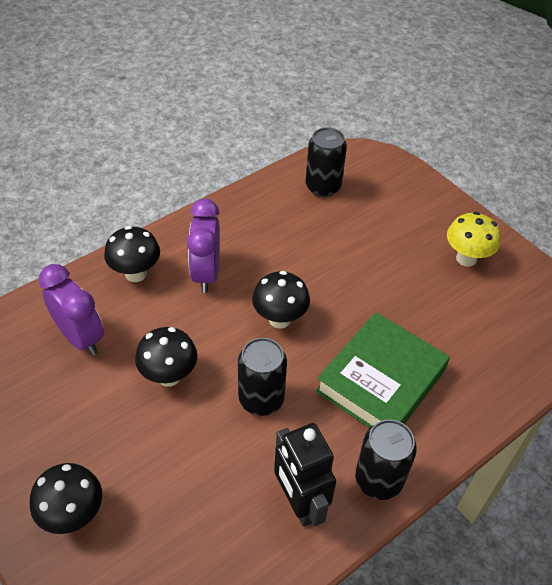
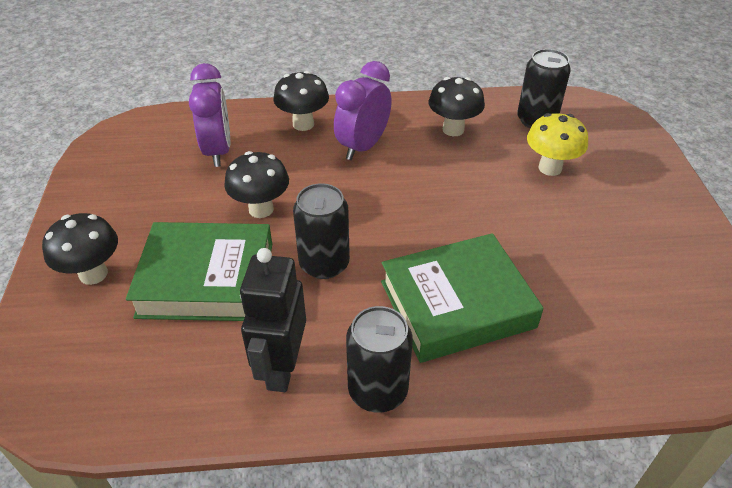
camera: 35 degrees right, 5 degrees down
(178, 464) = (206, 279): none -> green book
(279, 319) = (399, 208): black mushroom -> black mushroom (453, 129)
(466, 258) = (651, 237): yellow mushroom -> yellow mushroom (550, 168)

